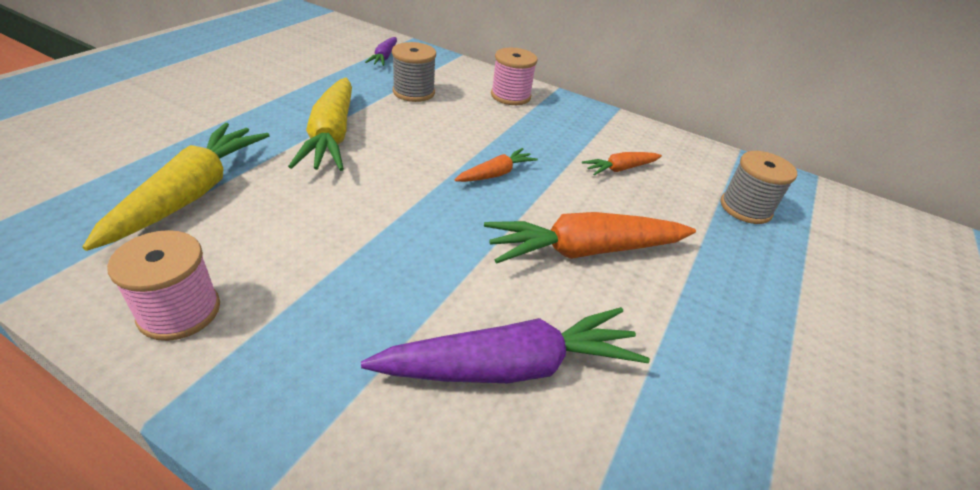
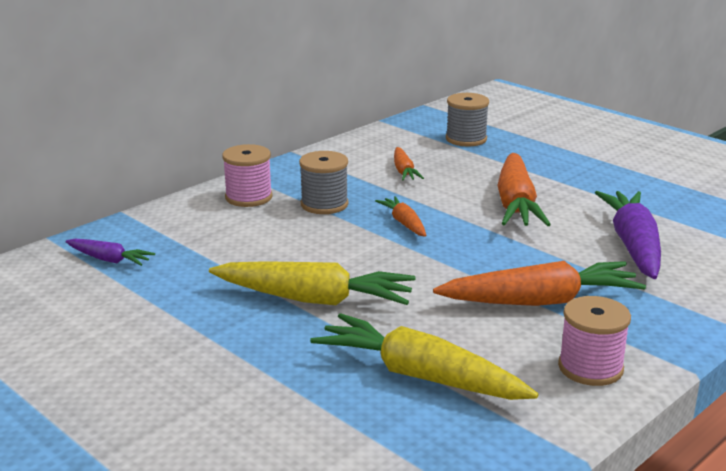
camera: 70 degrees left, 15 degrees down
(337, 271) = (540, 301): none -> orange carrot
(413, 92) = (221, 248): grey spool -> grey spool (324, 204)

